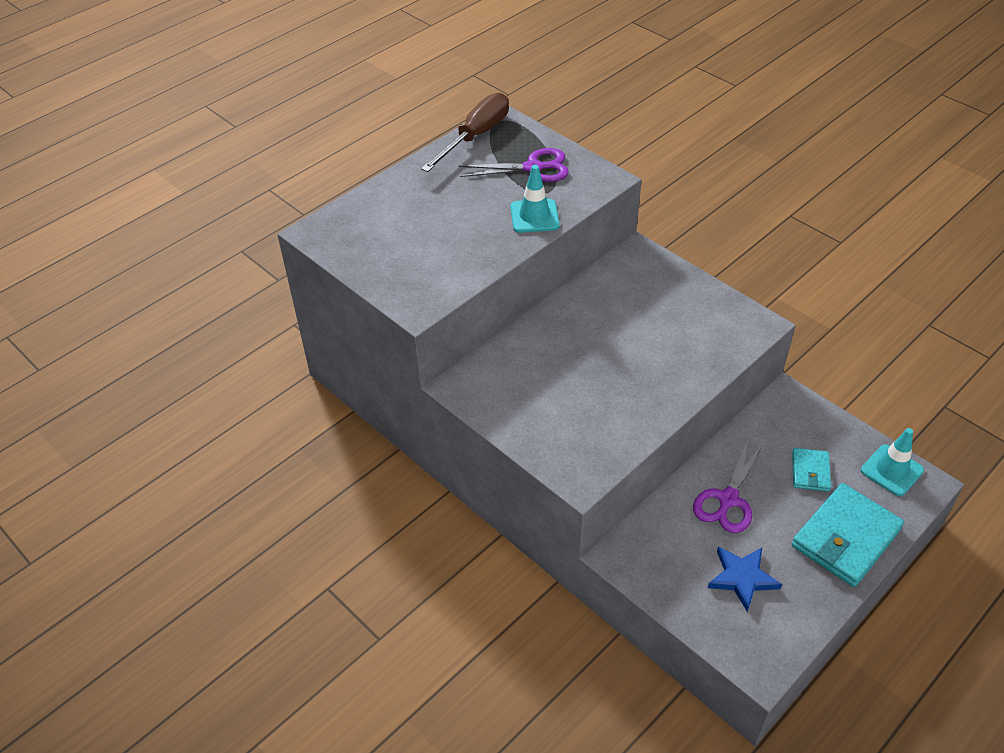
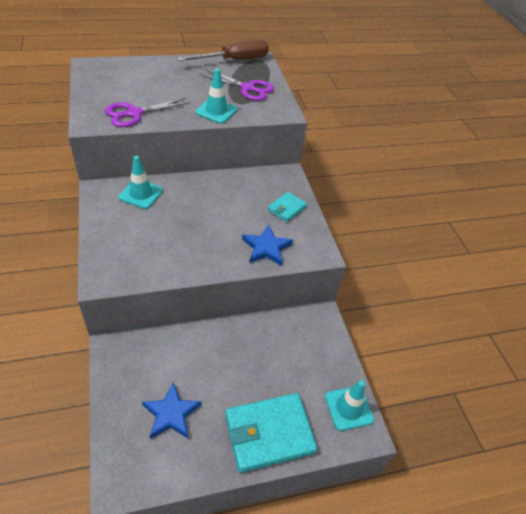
camera: 25 degrees right, 0 degrees up
(510, 364) = (141, 194): none -> turquoise traffic cone
(704, 349) = (266, 248): none -> blue star
(728, 499) = (216, 357): purple scissors -> purple scissors (134, 113)
(810, 471) = (289, 373): turquoise wallet -> turquoise wallet (286, 208)

